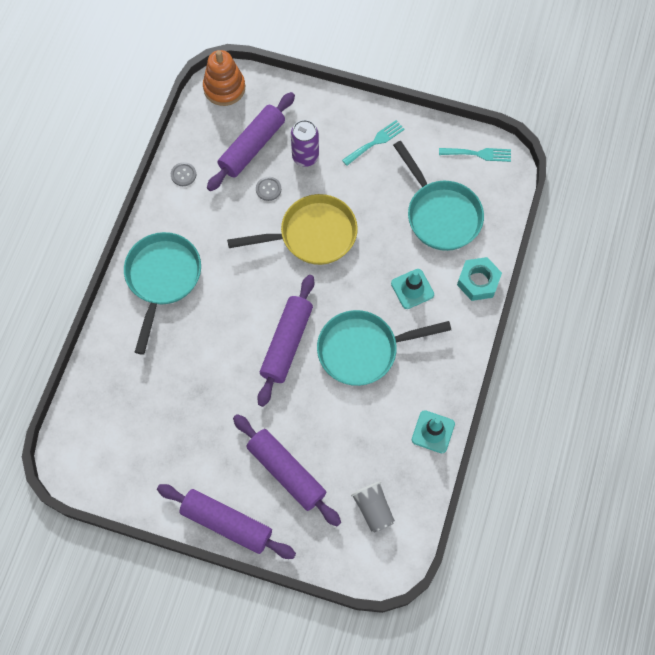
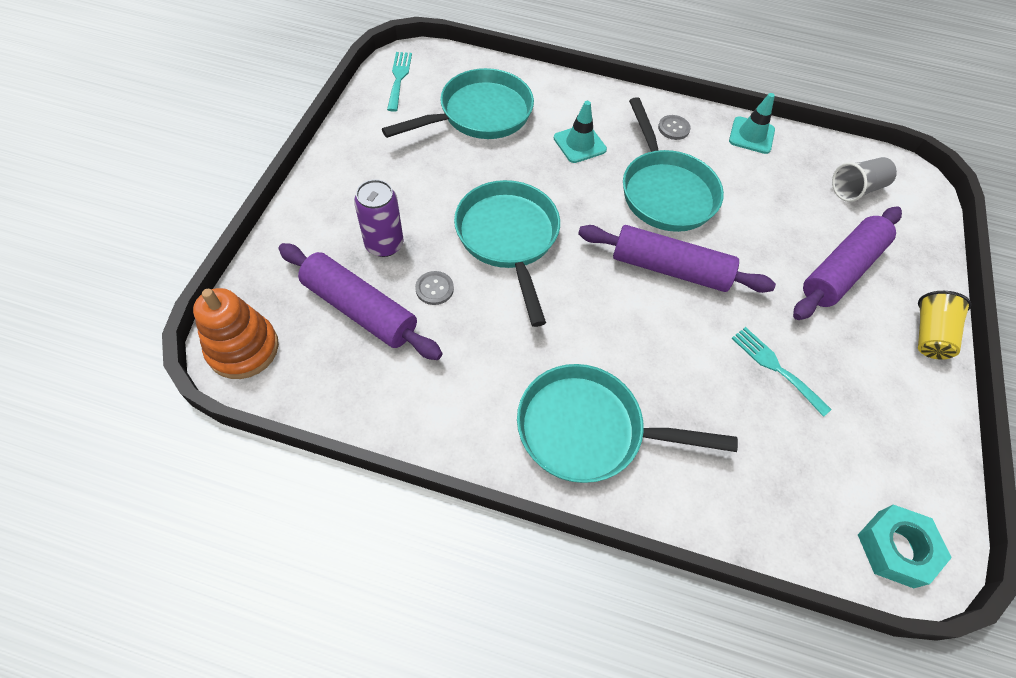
camera: 95 degrees left, 10 degrees down
(183, 175) = (401, 405): grey button -> grey button (673, 128)
(227, 523) = (929, 335): purple rolling pin -> yellow cup
(312, 235) = (508, 238): yellow pan -> turquoise pan
(375, 142) = (370, 169): turquoise fork -> turquoise fork (775, 367)
(478, 281) = (565, 89): turquoise nut -> turquoise nut (895, 548)

